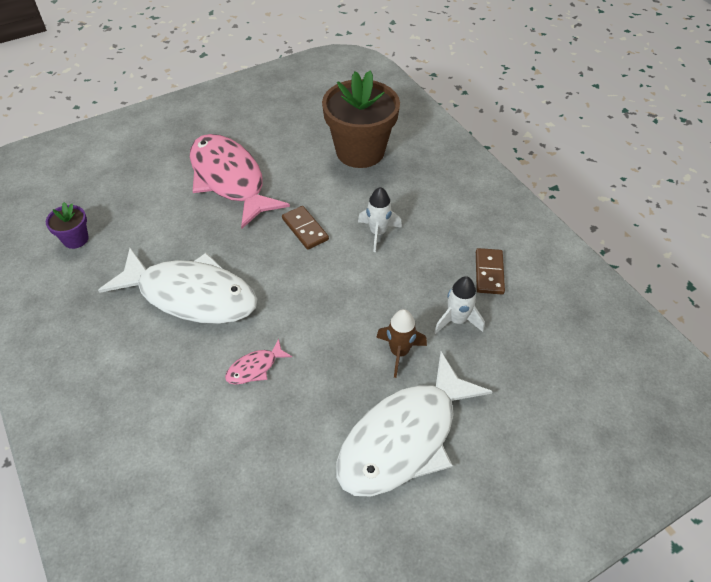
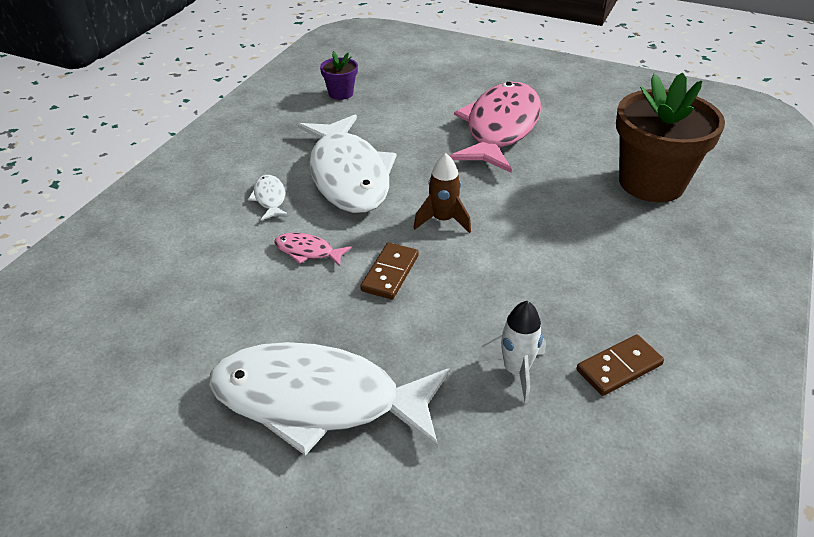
camera: 55 degrees right, 10 degrees down
(167, 360) = (270, 198): none -> white fish
(305, 229) = (501, 199): brown domino -> brown domino (390, 273)
(378, 233) = (560, 249): white rocket -> none
(399, 352) = (422, 343): brown rocket -> brown rocket (443, 220)

